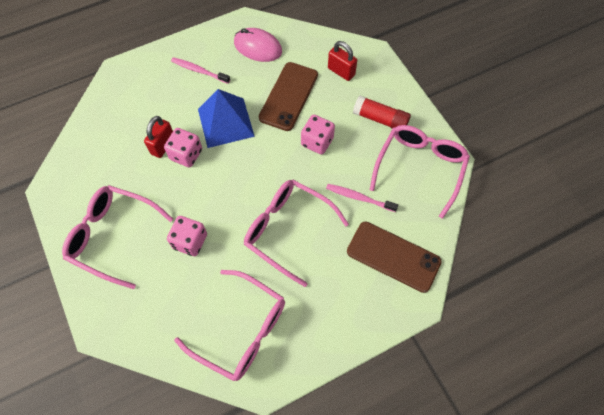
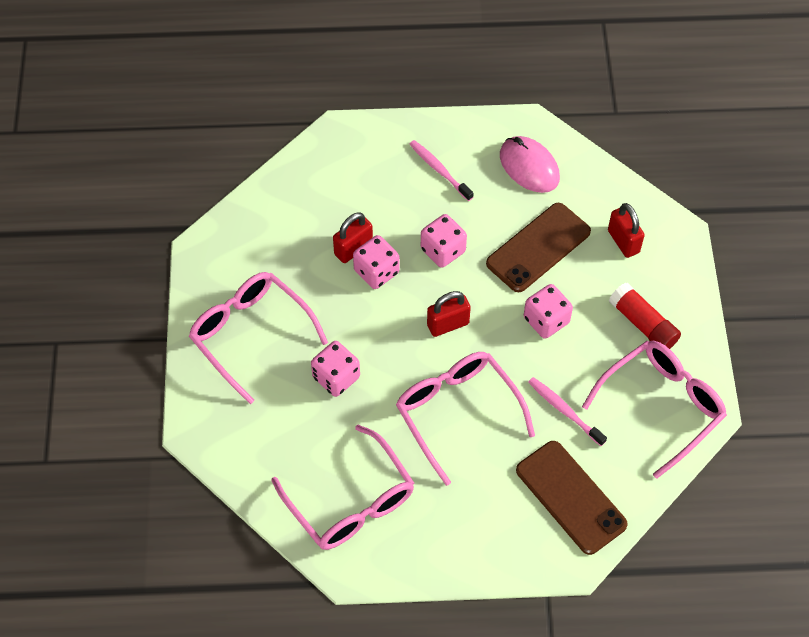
camera: 25 degrees right, 5 degrees down
(226, 122) = (443, 250): blue pyramid -> pink dice
(252, 171) = (448, 324): none -> red padlock

